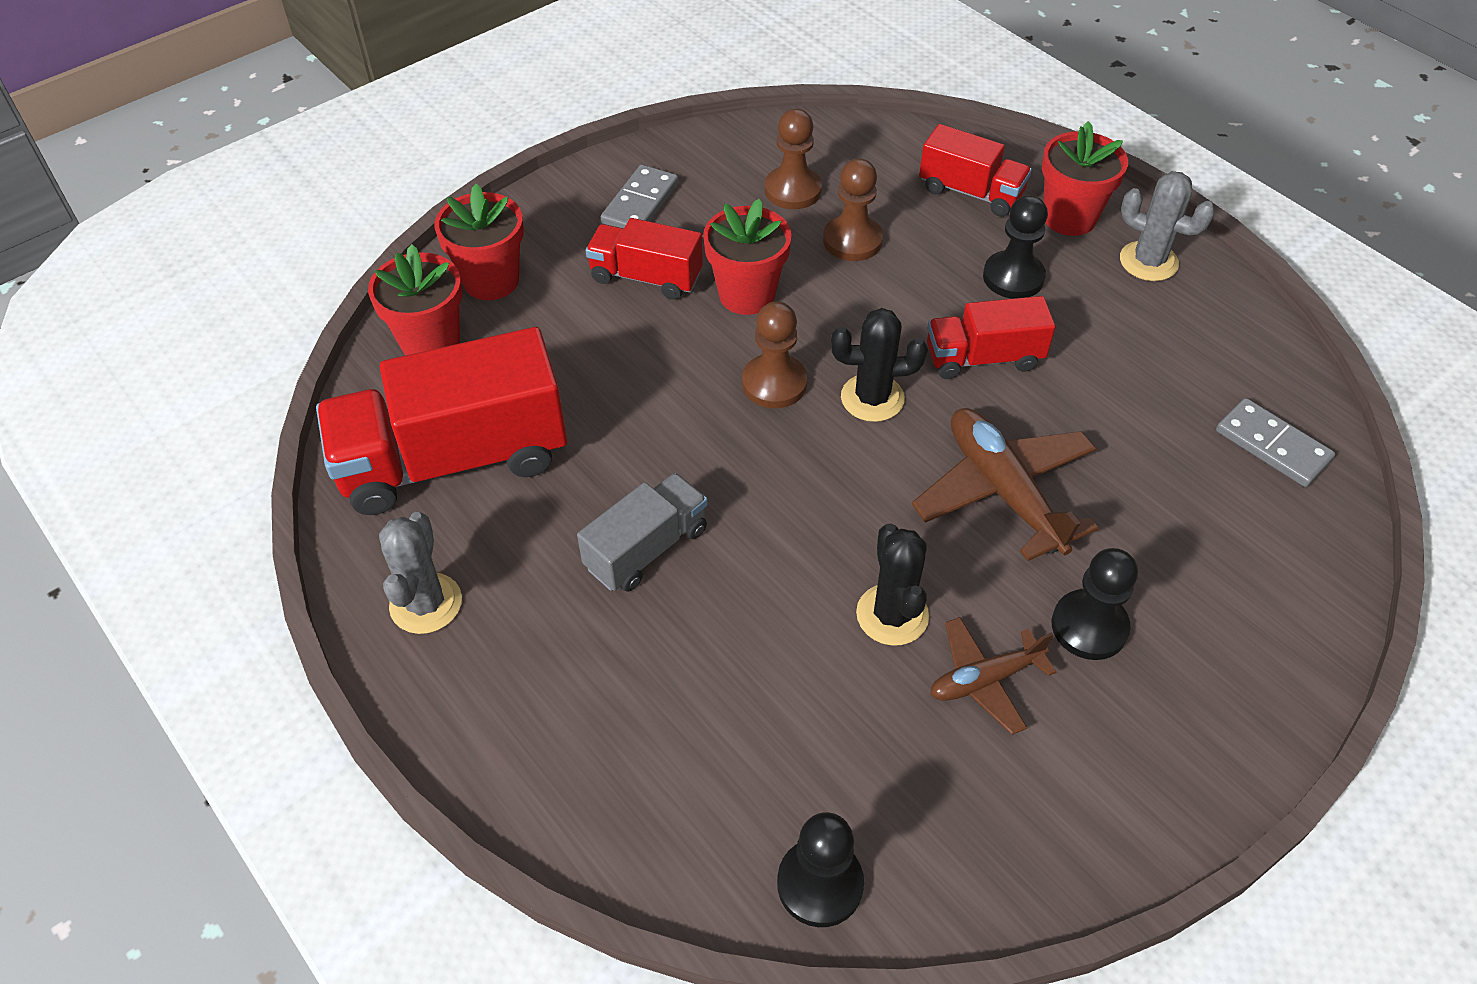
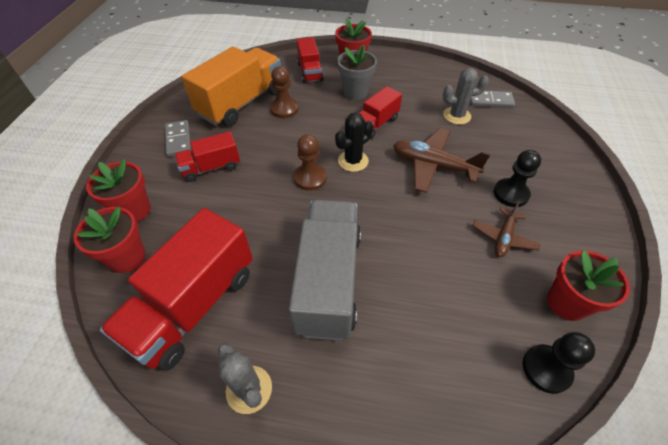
camera: 40 degrees left, 0 degrees up
(646, 548) = (328, 280): grey truck -> grey truck, size x1.83
(746, 295) = (263, 151): red flower pot -> red flower pot (566, 303)
(792, 190) = (241, 103): brown pawn -> orange truck
(892, 615) = (448, 237): black cactus -> none
(970, 192) = (310, 72): red truck -> red truck turned 90 degrees clockwise
(1013, 277) = (355, 92): black pawn -> grey flower pot
(1148, 261) = (392, 65): grey cactus -> grey cactus (456, 116)

